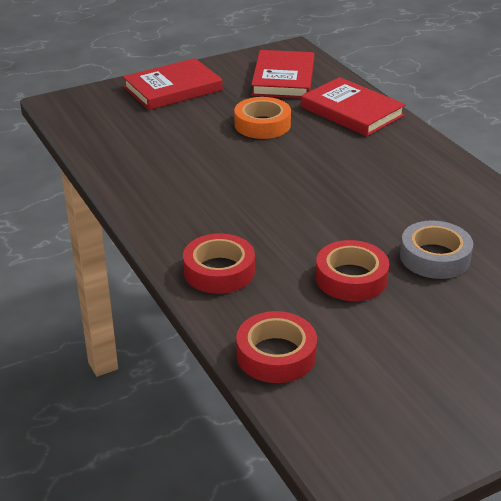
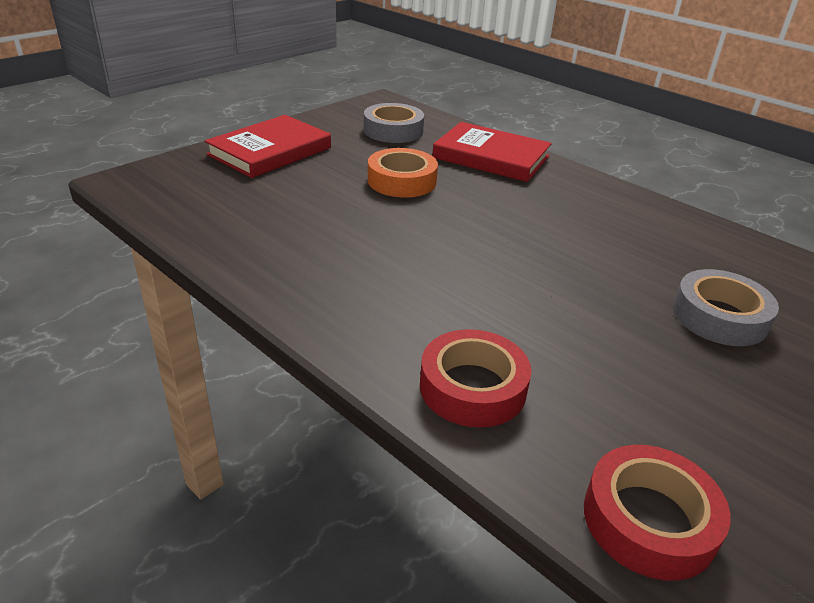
camera: 20 degrees left, 0 degrees up
(283, 79) = (393, 130): red book -> grey tape
(351, 278) = (649, 365): red tape -> none

